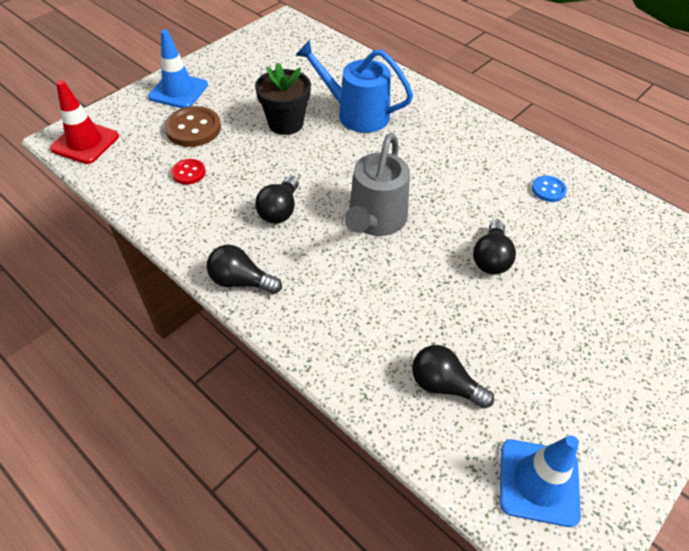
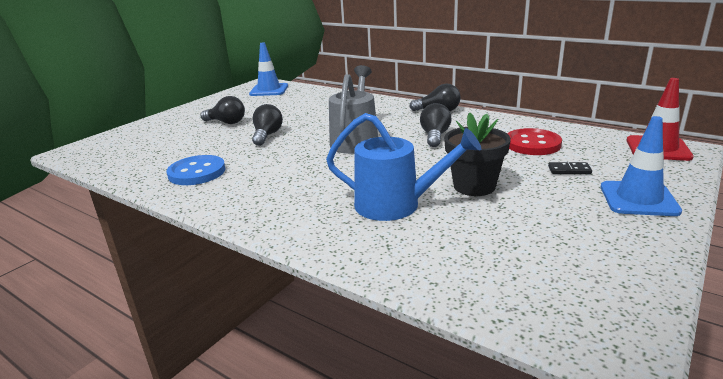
camera: 175 degrees right, 25 degrees down
(188, 173) = (532, 144): red button -> red button, size x1.77
(193, 128) = (569, 170): brown button -> black domino
(444, 385) = (308, 100): black light bulb -> black light bulb (226, 122)
(548, 190) = (197, 172): blue button -> blue button, size x1.77

